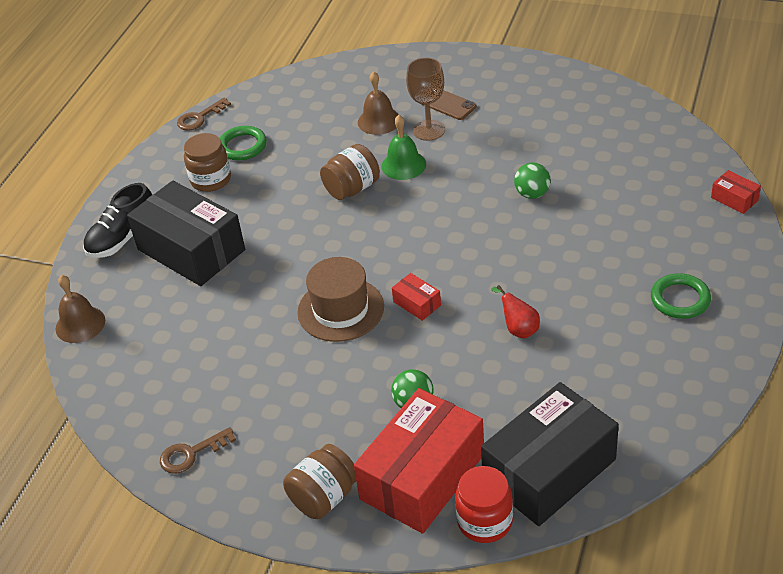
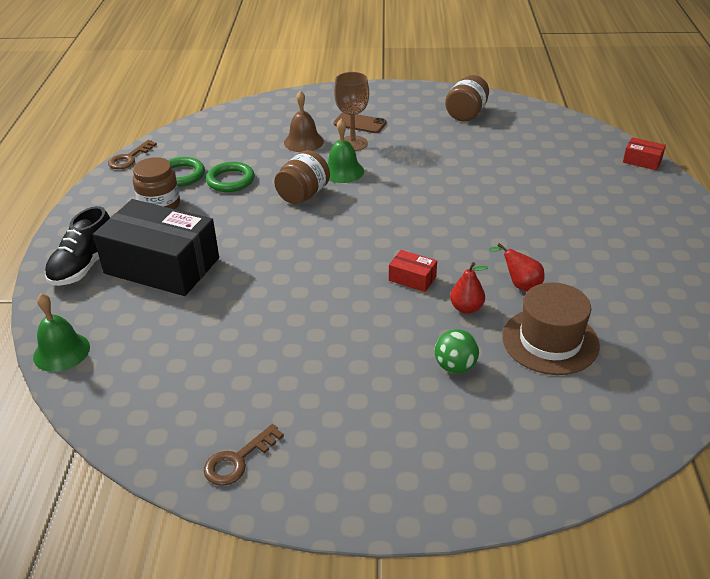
camera: 20 degrees left, 5 degrees down
(80, 324) = (61, 352): brown bell -> green bell
(324, 497) = (407, 476): brown jar -> brown jar (466, 114)
(341, 309) = (340, 295): brown hat -> brown hat (550, 341)
(422, 476) = (501, 434): red box -> none
(453, 345) = (466, 308): none -> red pear
(485, 521) = (588, 466): red jar -> none
(532, 194) = (470, 178): green ball -> none
(549, 470) = (622, 404): black box -> none
(680, 299) = (647, 239): green ring -> green ring (230, 180)

